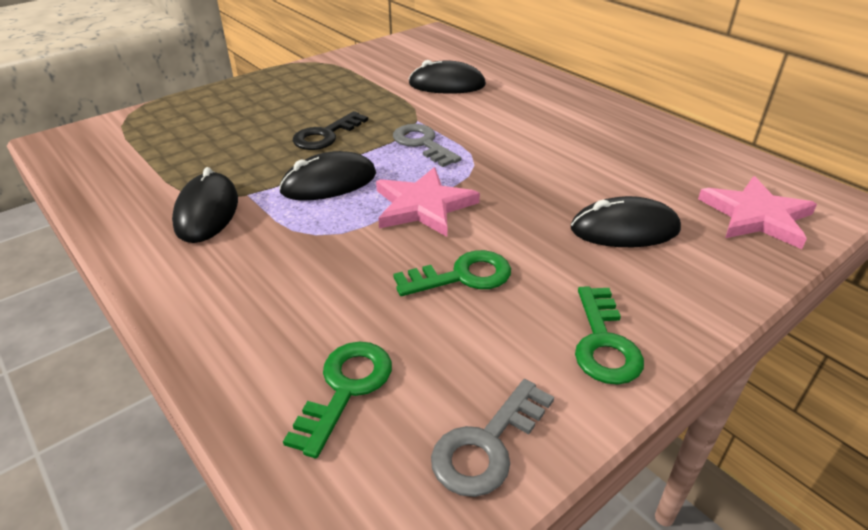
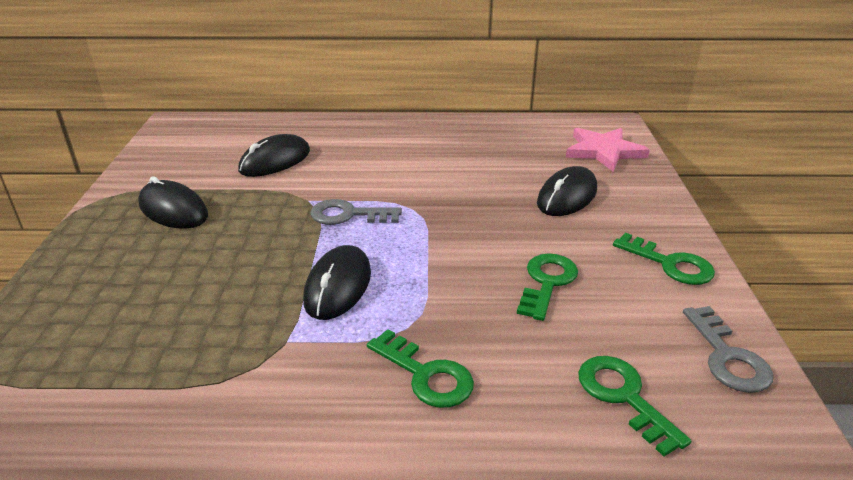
camera: 50 degrees left, 5 degrees down
(207, 212) = (283, 379): black mouse -> black mouse (173, 210)
(269, 268) = (426, 375): none -> green key
(326, 135) = (255, 253): black key -> none
(423, 206) = (438, 257): pink star -> none

